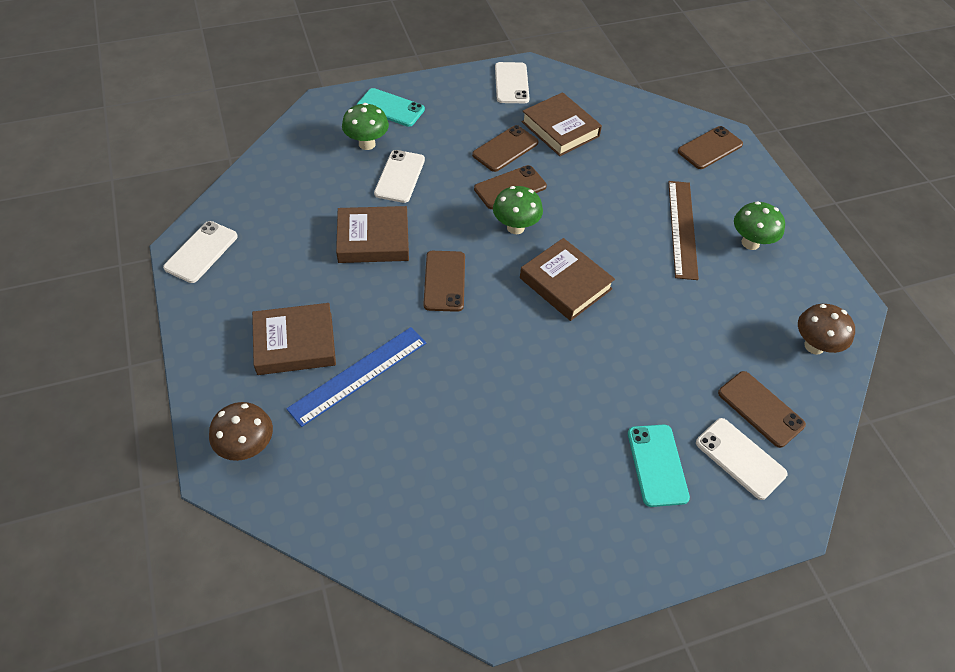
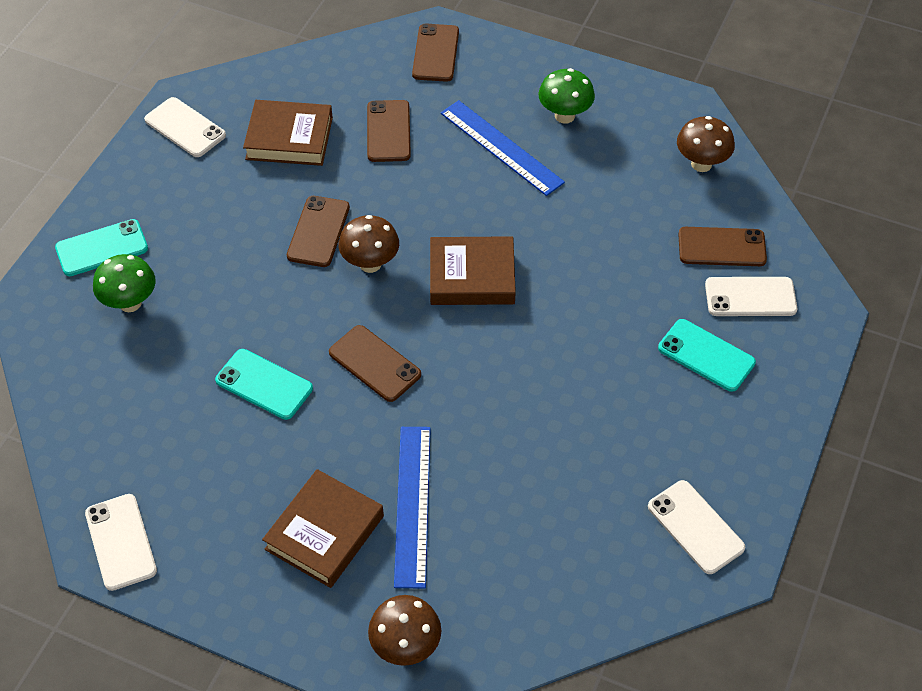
camera: 45 degrees left, 0 degrees up
(373, 239) = (264, 384): brown book -> turquoise phone
(400, 176) = (206, 307): white phone -> white phone (695, 527)
(505, 149) = (266, 198): brown phone -> brown phone (388, 131)
(515, 227) = (370, 264): green mushroom -> brown mushroom
(682, 228) = (501, 147): brown ruler -> blue ruler

